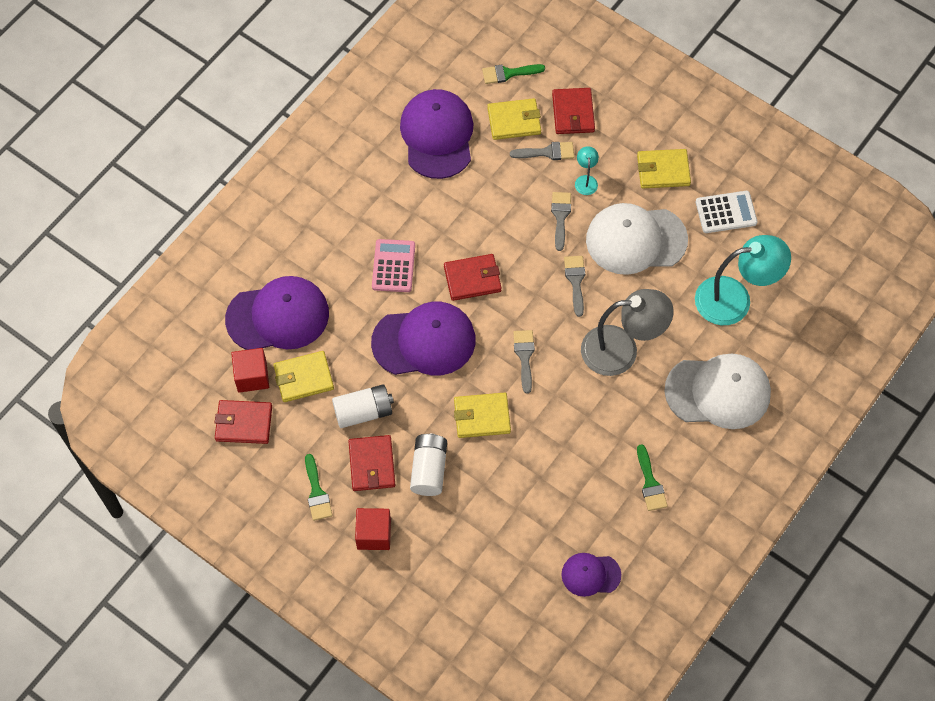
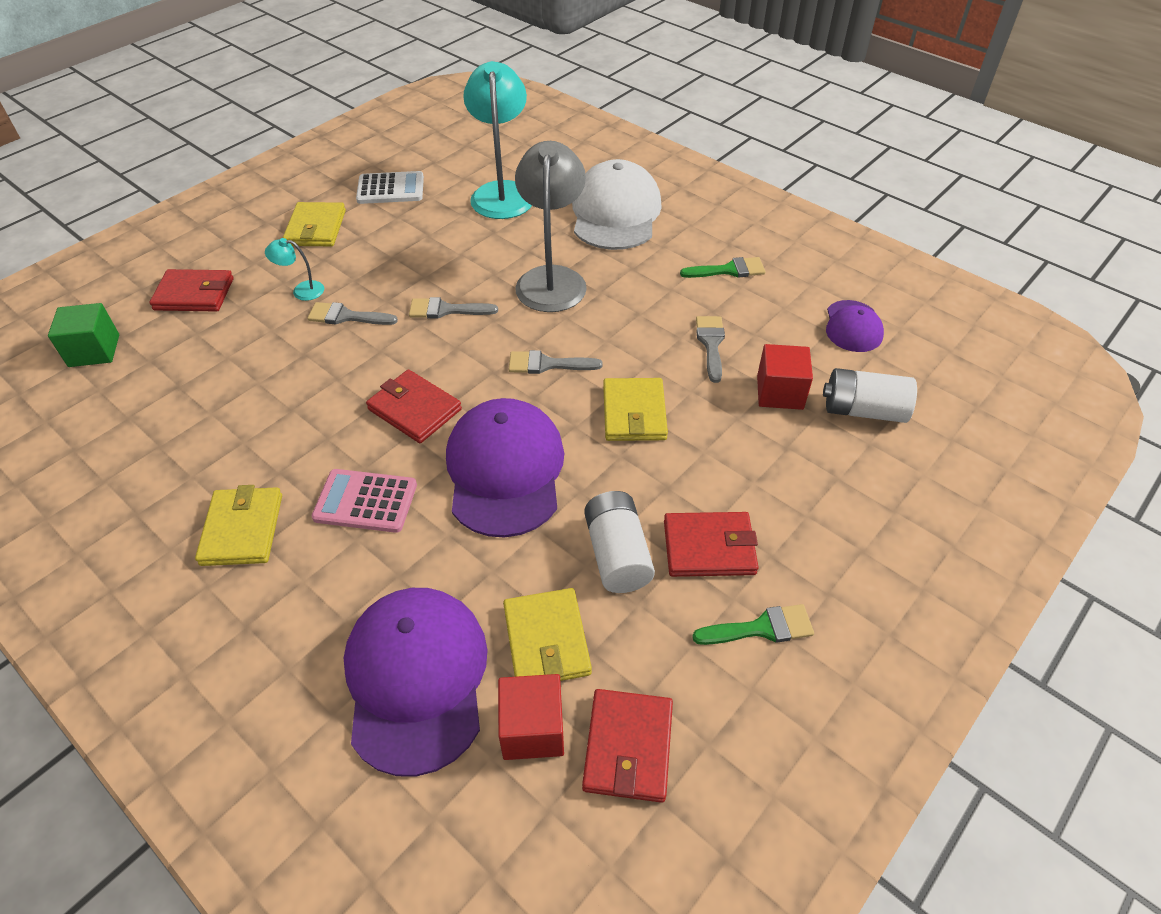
camera: 85 degrees left, 15 degrees down
(374, 534) = (827, 550): red cube -> red cube (780, 392)
(429, 469) = (716, 476): white battery -> white battery (863, 410)
(437, 135) = (155, 434): purple cap -> none
(472, 279) = (414, 409): red wallet -> red wallet turned 45 degrees counterclockwise
(508, 73) = (94, 350): green brush -> green cube
(514, 121) = (175, 350): yellow wallet -> yellow wallet (242, 529)
(547, 152) = (242, 322): grey brush -> grey brush (711, 344)
(635, 240) = (403, 256): white cap -> none
(726, 212) = (390, 189): white calculator -> white calculator turned 90 degrees clockwise

